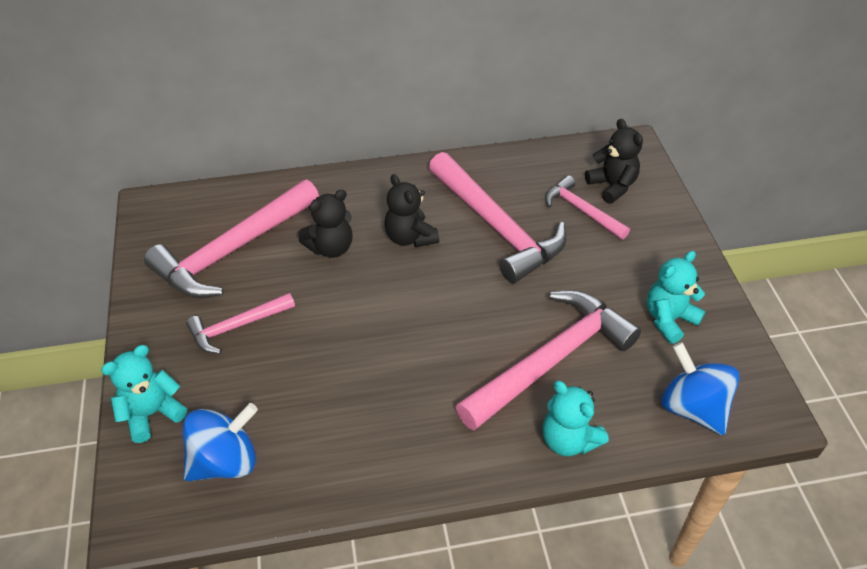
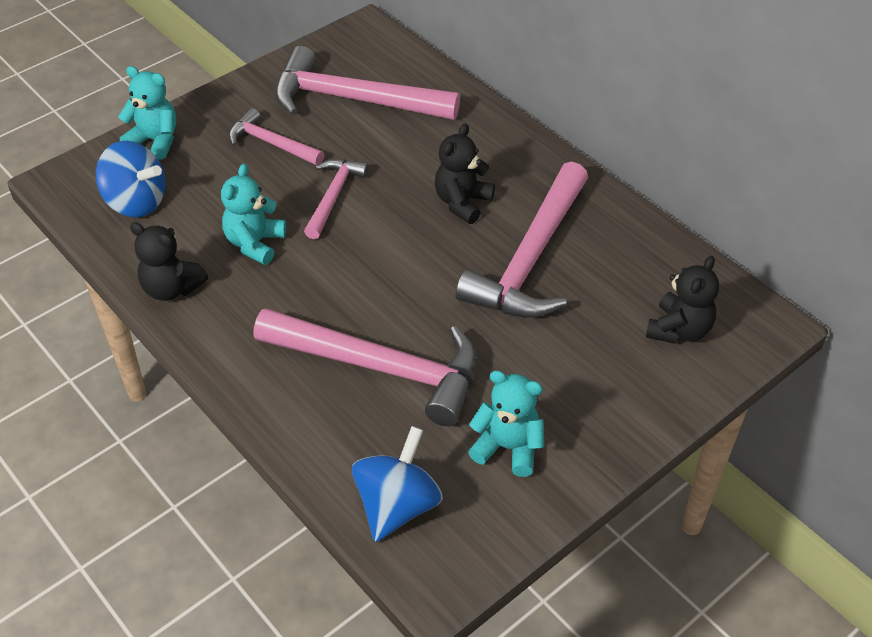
camera: 60 degrees right, 0 degrees up
(331, 247) = (405, 156): black teddy bear -> black teddy bear (171, 288)
(568, 440) = (292, 416): turquoise teddy bear -> turquoise teddy bear (255, 243)
(581, 211) = (614, 317): pink hammer -> pink hammer (333, 196)

